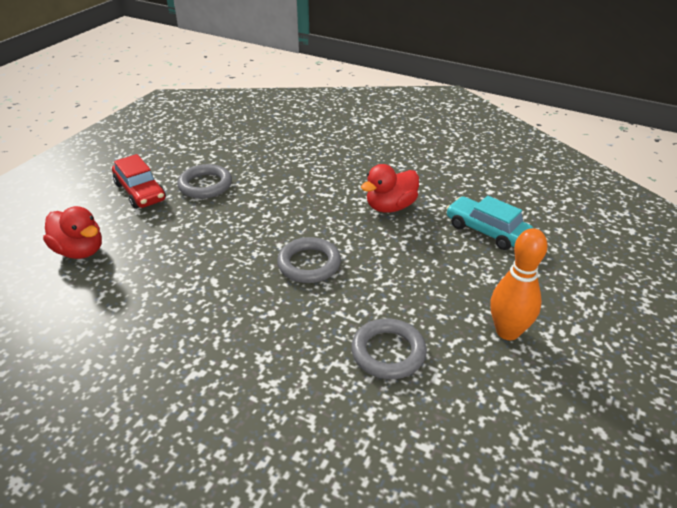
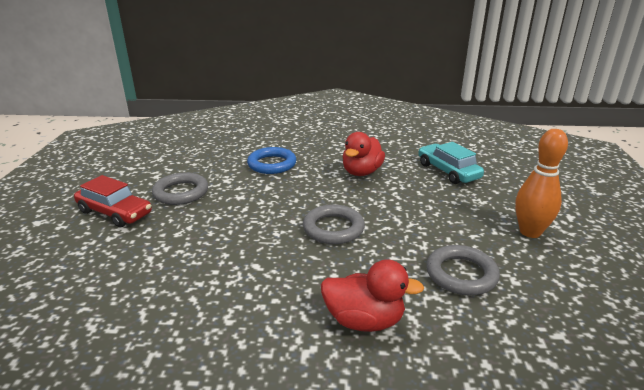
camera: 25 degrees left, 10 degrees down
(80, 251) = (84, 280): red duck -> red duck (364, 320)
(309, 174) = (272, 164): none -> blue ring
(486, 231) = (448, 171): turquoise car -> turquoise car turned 45 degrees clockwise

